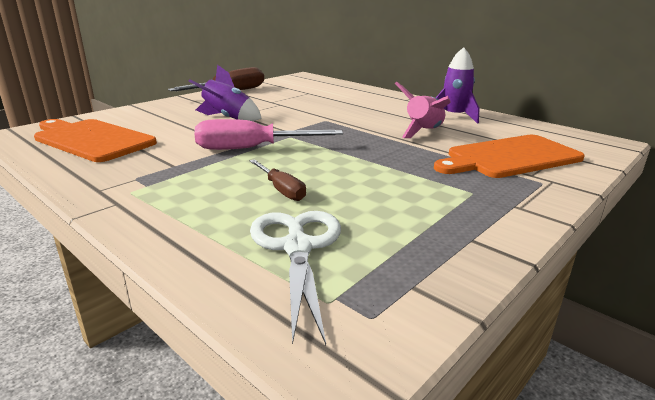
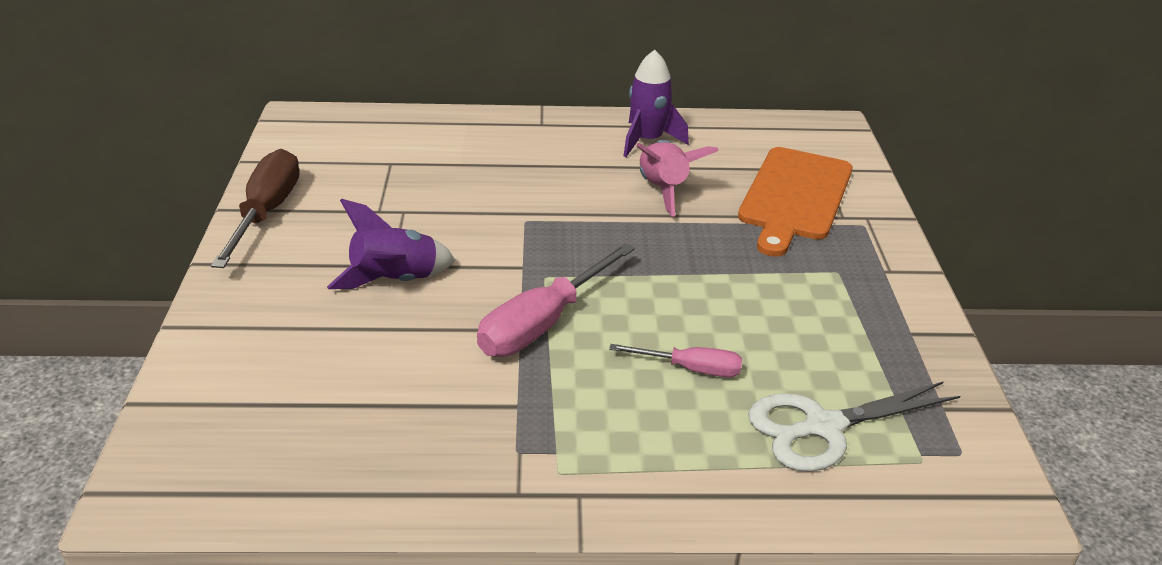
camera: 45 degrees left, 10 degrees up
(92, 139) = (302, 430): orange cutting board -> none
(281, 190) = (691, 369): brown screwdriver -> pink screwdriver
(297, 247) = (822, 427): white scissors -> white scissors turned 60 degrees counterclockwise

